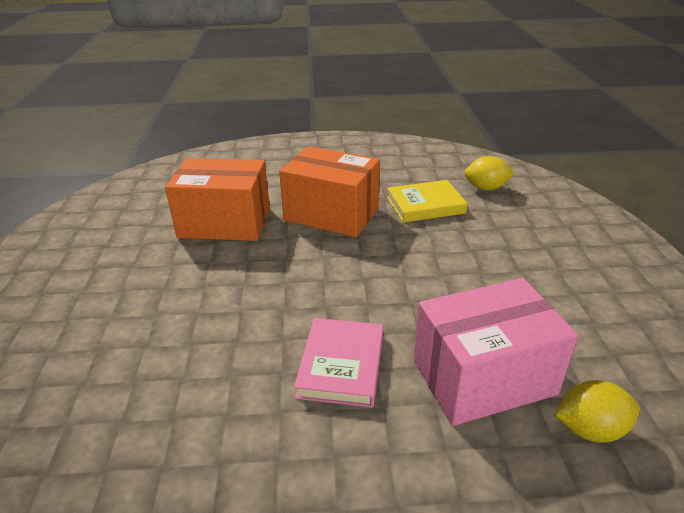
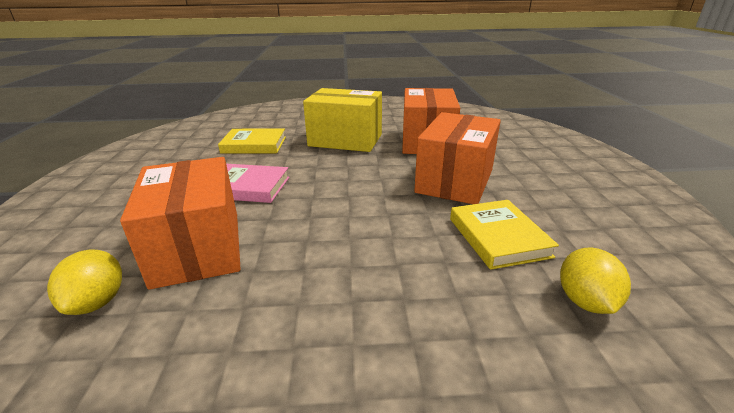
camera: 90 degrees right, 5 degrees down
(178, 391) = (254, 145): none -> yellow book
(195, 287) = (345, 140): none -> yellow box
(483, 377) = (198, 248): pink box -> orange box

